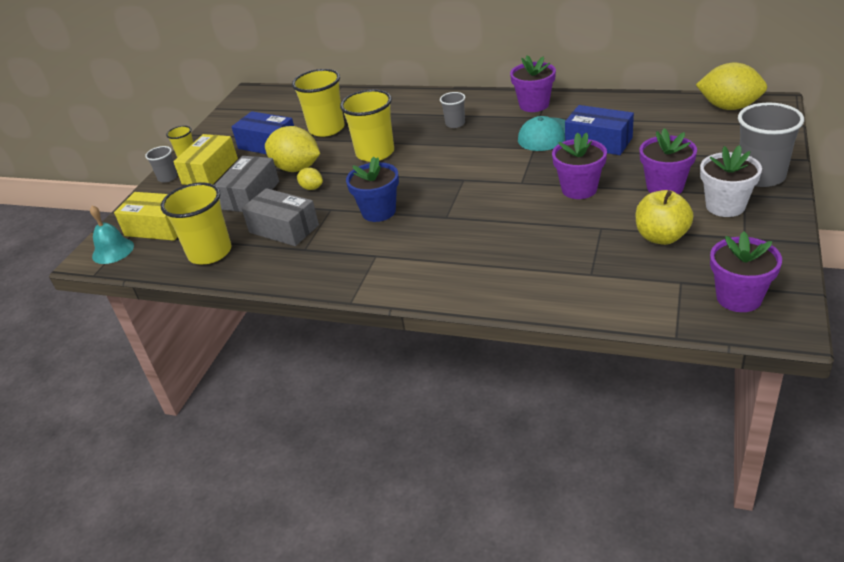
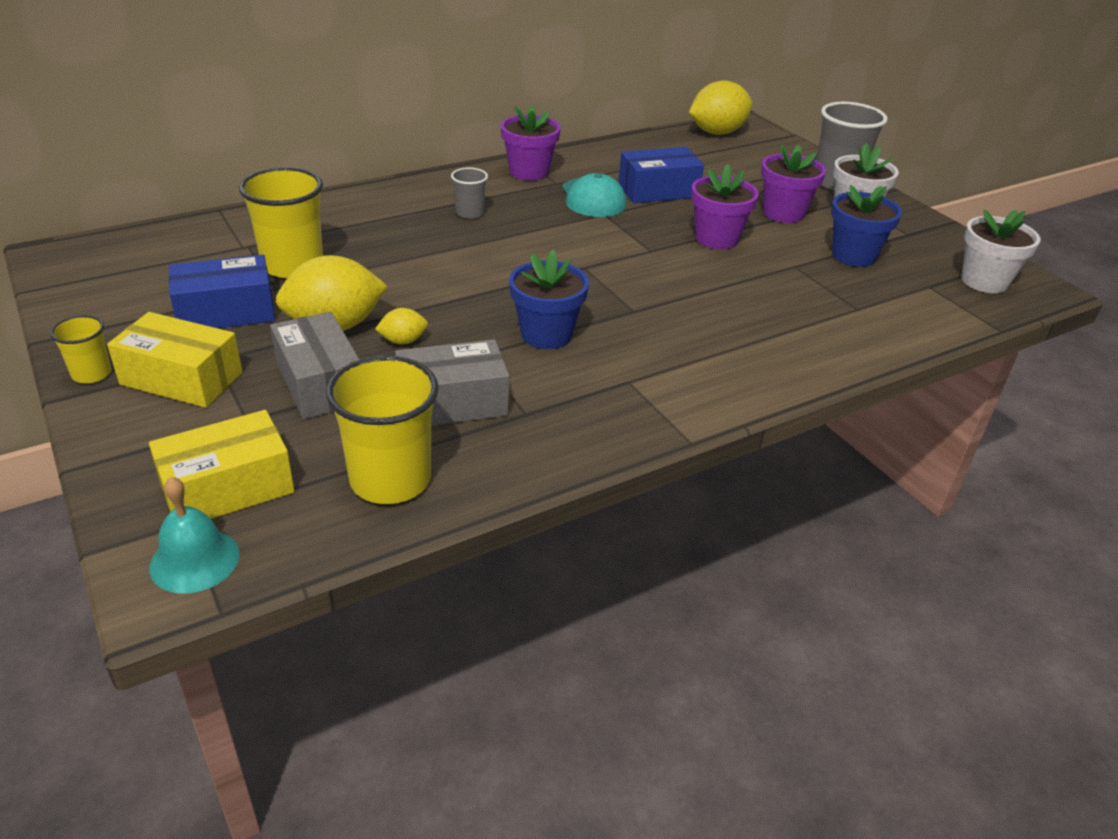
camera: 55 degrees left, 0 degrees up
(168, 178) = (107, 416): grey cup -> none
(210, 171) = (181, 379): yellow box -> yellow box turned 45 degrees counterclockwise
(375, 153) = (421, 273): yellow cup -> none
(661, 237) = (853, 255): yellow apple -> blue flower pot
(739, 298) = (984, 281): purple flower pot -> white flower pot

